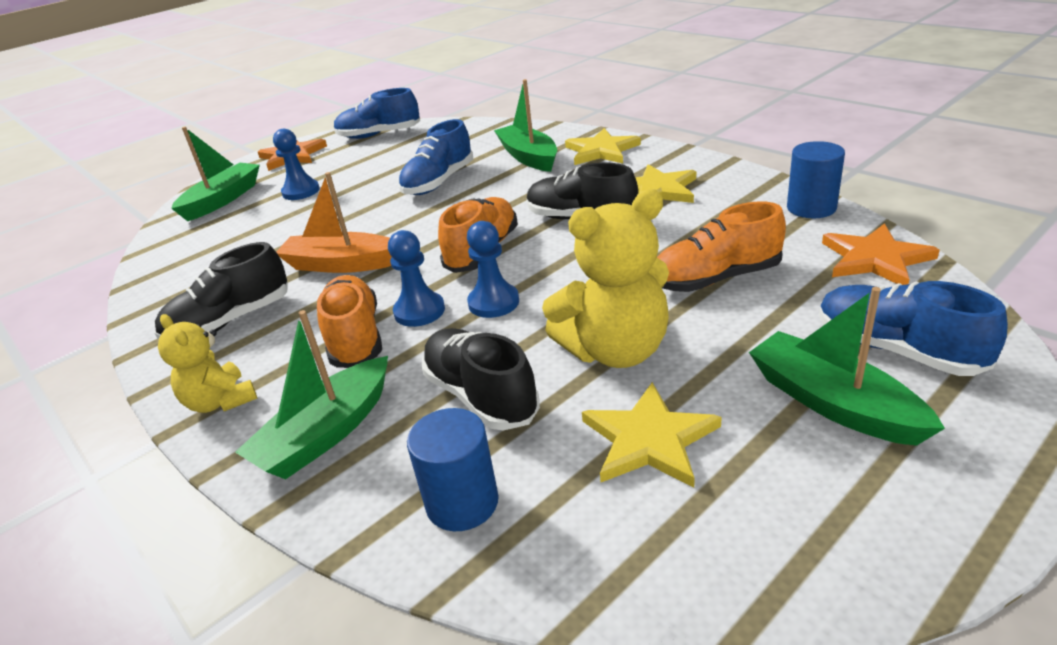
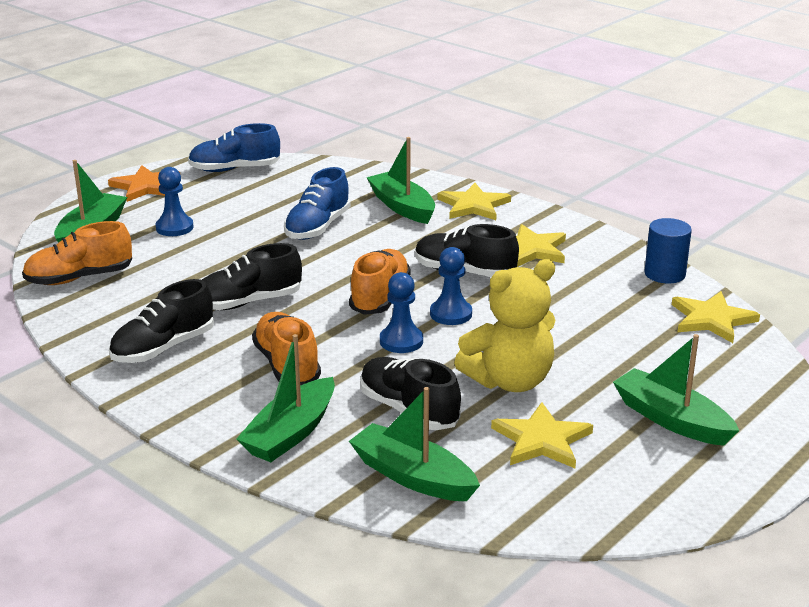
camera: 10 degrees left, 5 degrees down
(220, 401) = (188, 410): yellow teddy bear -> none
(341, 264) = (248, 302): orange boat -> black shoe
(419, 311) = (337, 346): blue pawn -> blue pawn (451, 314)
(462, 502) = (412, 476): blue cylinder -> green boat
(715, 279) = (585, 330): orange shoe -> orange shoe (79, 278)
(875, 259) = (712, 319): orange star -> yellow star
(897, 350) = (719, 386): blue shoe -> none

